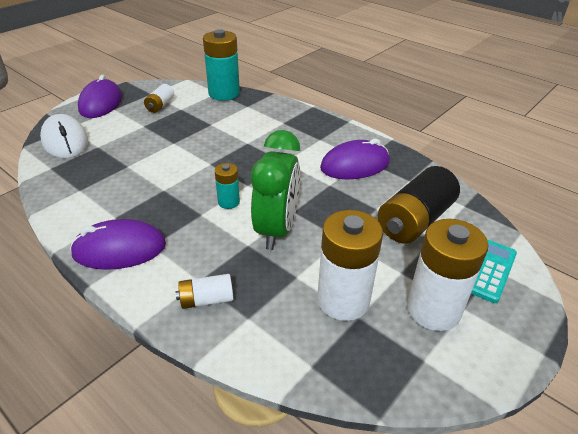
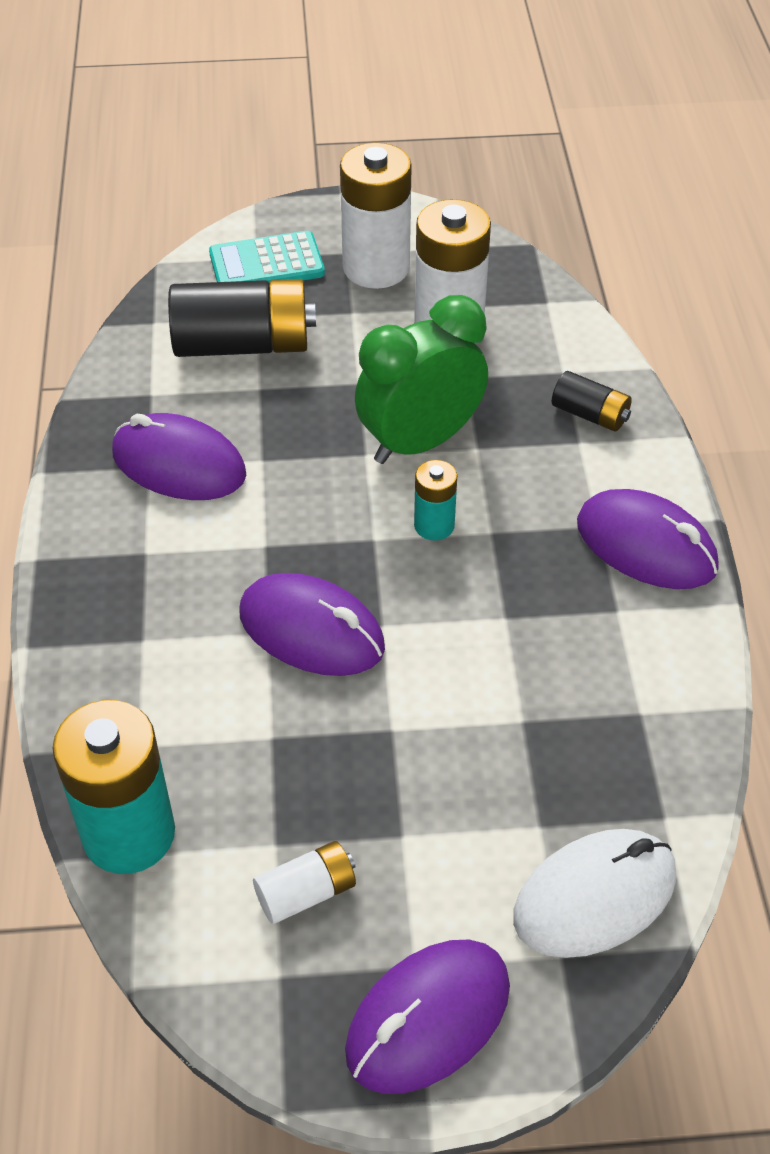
camera: 135 degrees left, 10 degrees up
(65, 141) = (594, 897): white mouse -> white mouse turned 45 degrees clockwise
(206, 299) = (590, 415): white battery -> black battery
(233, 149) = (311, 630): none -> purple mouse

